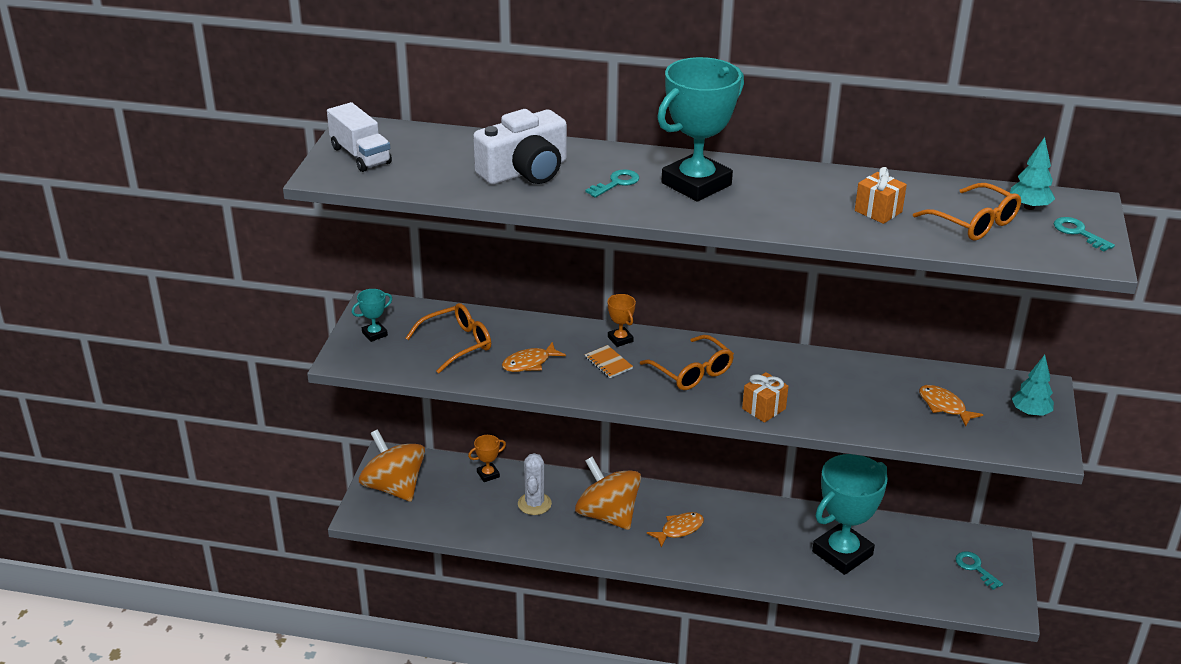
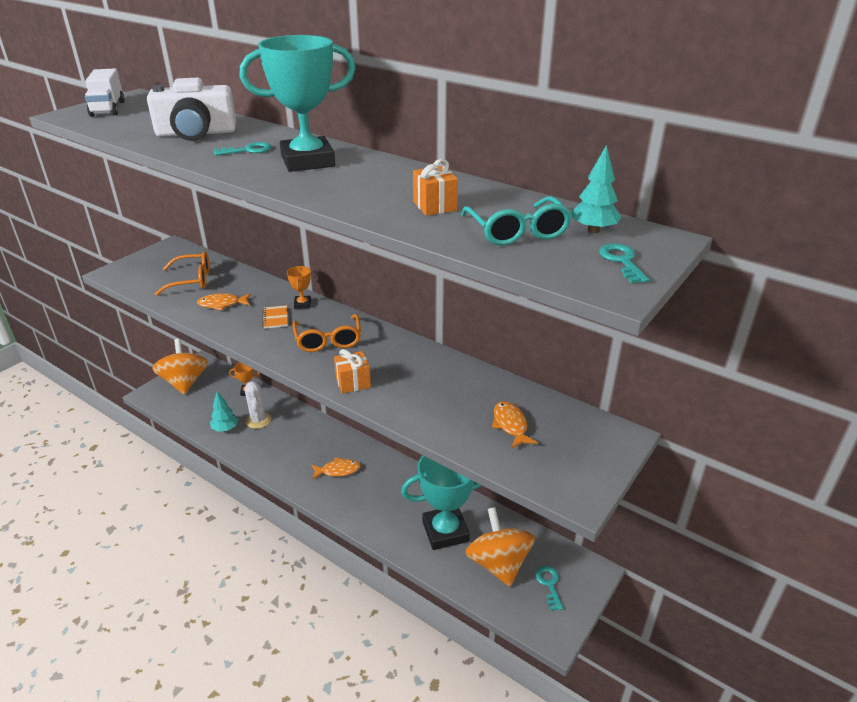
camera: 25 degrees right, 0 degrees up
(374, 334) = (150, 262): turquoise trophy -> none
(534, 504) = (258, 420): white cactus -> white cactus turned 45 degrees counterclockwise
(607, 515) = (298, 443): orange spinning top -> orange spinning top (498, 563)
(974, 223) = (517, 232): orange glasses -> turquoise glasses
(1030, 413) = (589, 455): turquoise tree -> turquoise tree (225, 429)

